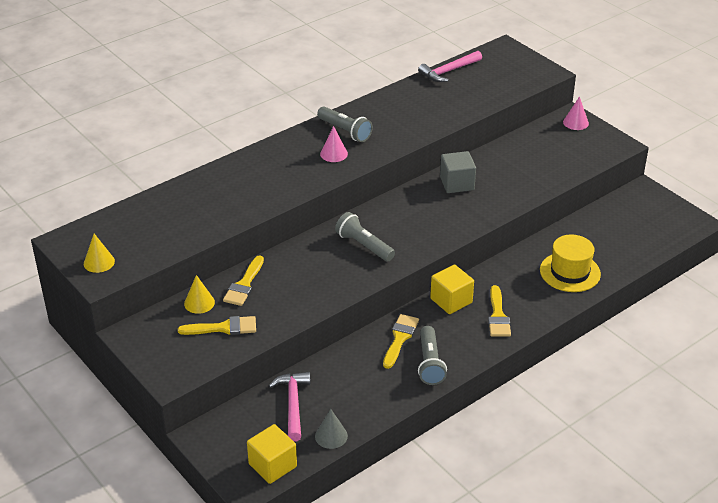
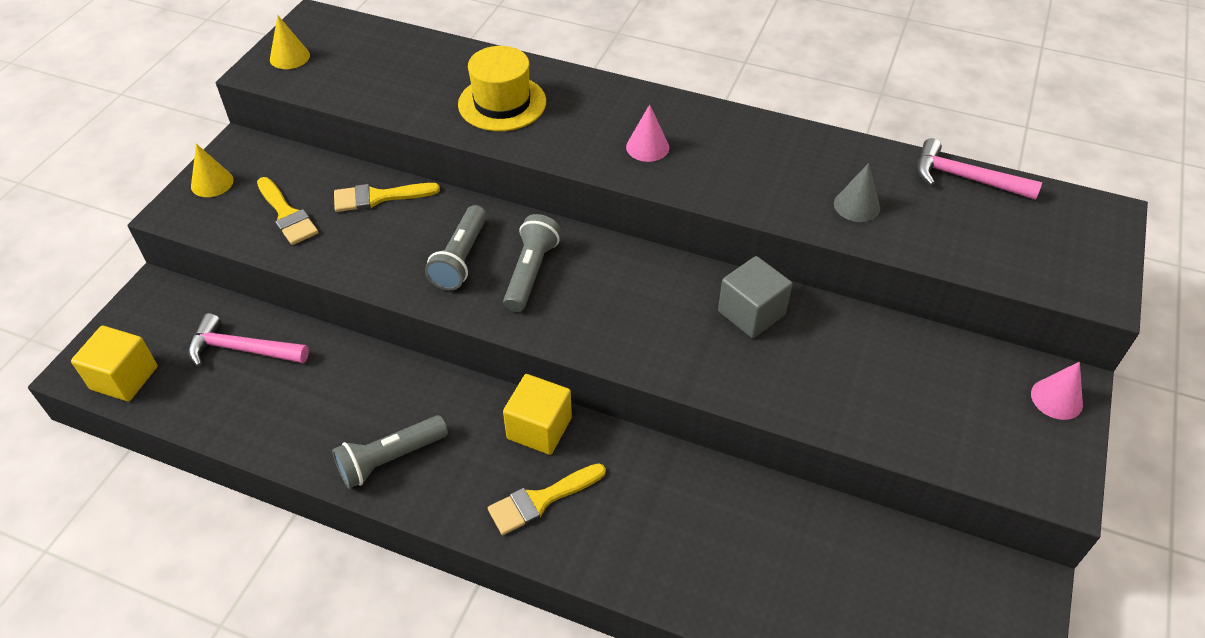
camera: 60 degrees right, 10 degrees up
(199, 303) = (322, 175): yellow cone -> yellow cone (212, 183)
(293, 404) = (242, 349): pink hammer -> pink hammer turned 135 degrees counterclockwise
(331, 436) = (198, 412): grey cone -> grey cone (856, 206)
(345, 131) = (708, 136): grey flashlight -> grey flashlight (460, 259)
(400, 338) = (424, 404): yellow brush -> none
(570, 272) = (711, 557): yellow hat -> yellow hat (502, 103)

